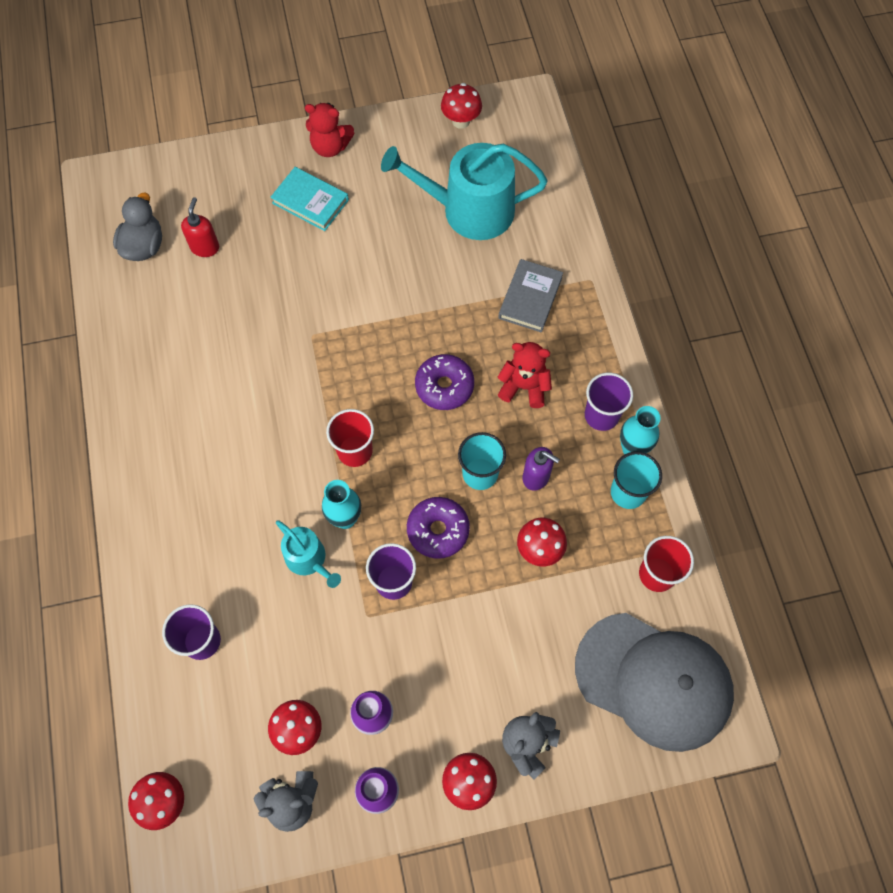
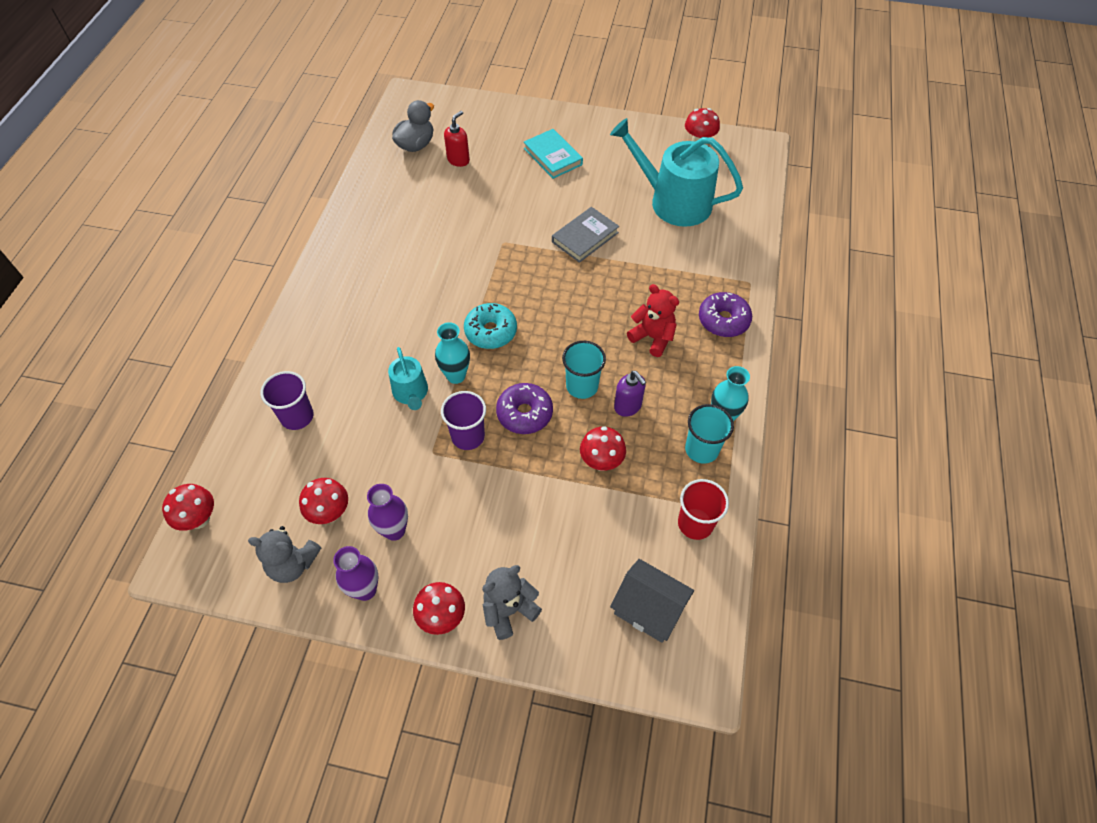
camera: 25 degrees right, 10 degrees down
(330, 147) = (588, 127): red teddy bear -> none
(355, 451) = (491, 331): red cup -> turquoise donut
(444, 386) = (587, 313): purple donut -> purple donut (723, 320)
(530, 298) = (691, 277): grey book -> grey book (585, 237)
(601, 415) = (708, 383): purple cup -> none
(654, 681) = (648, 609): grey cap -> grey house

